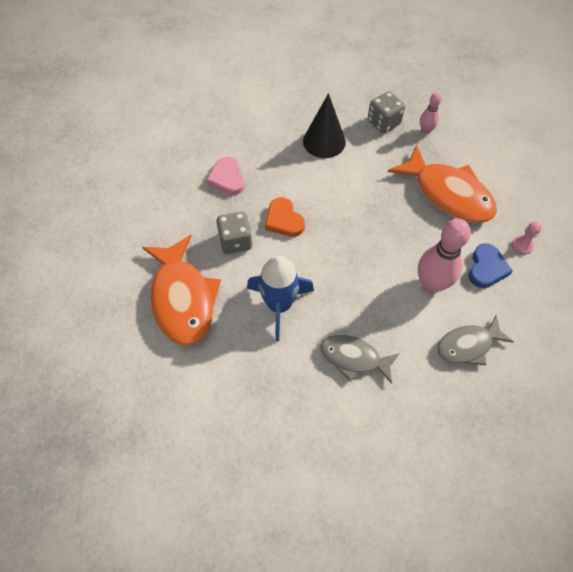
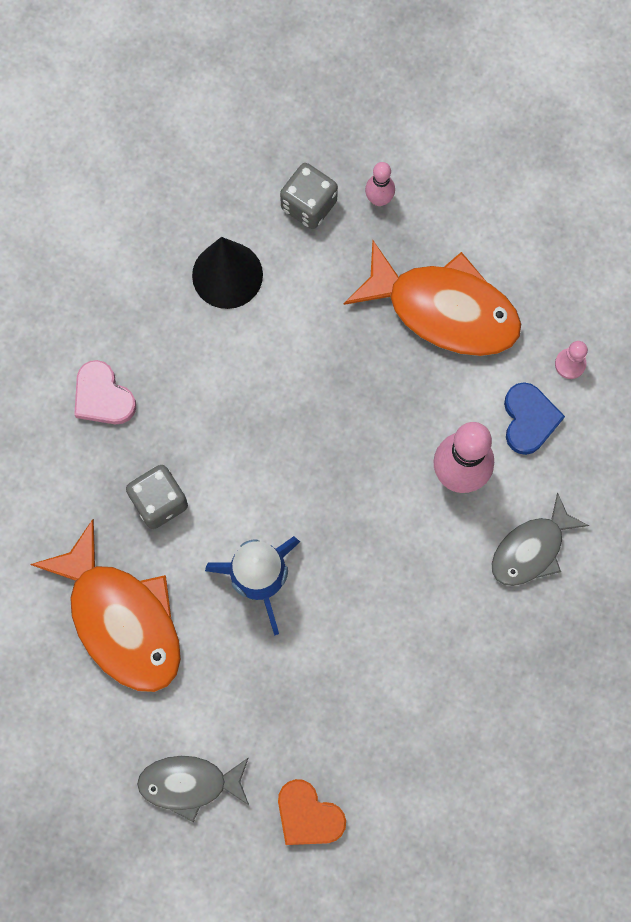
camera: 20 degrees left, 15 degrees up
(284, 220) = (216, 441): orange heart -> orange heart (308, 815)
(354, 358) = (387, 622): grey fish -> grey fish (189, 784)

